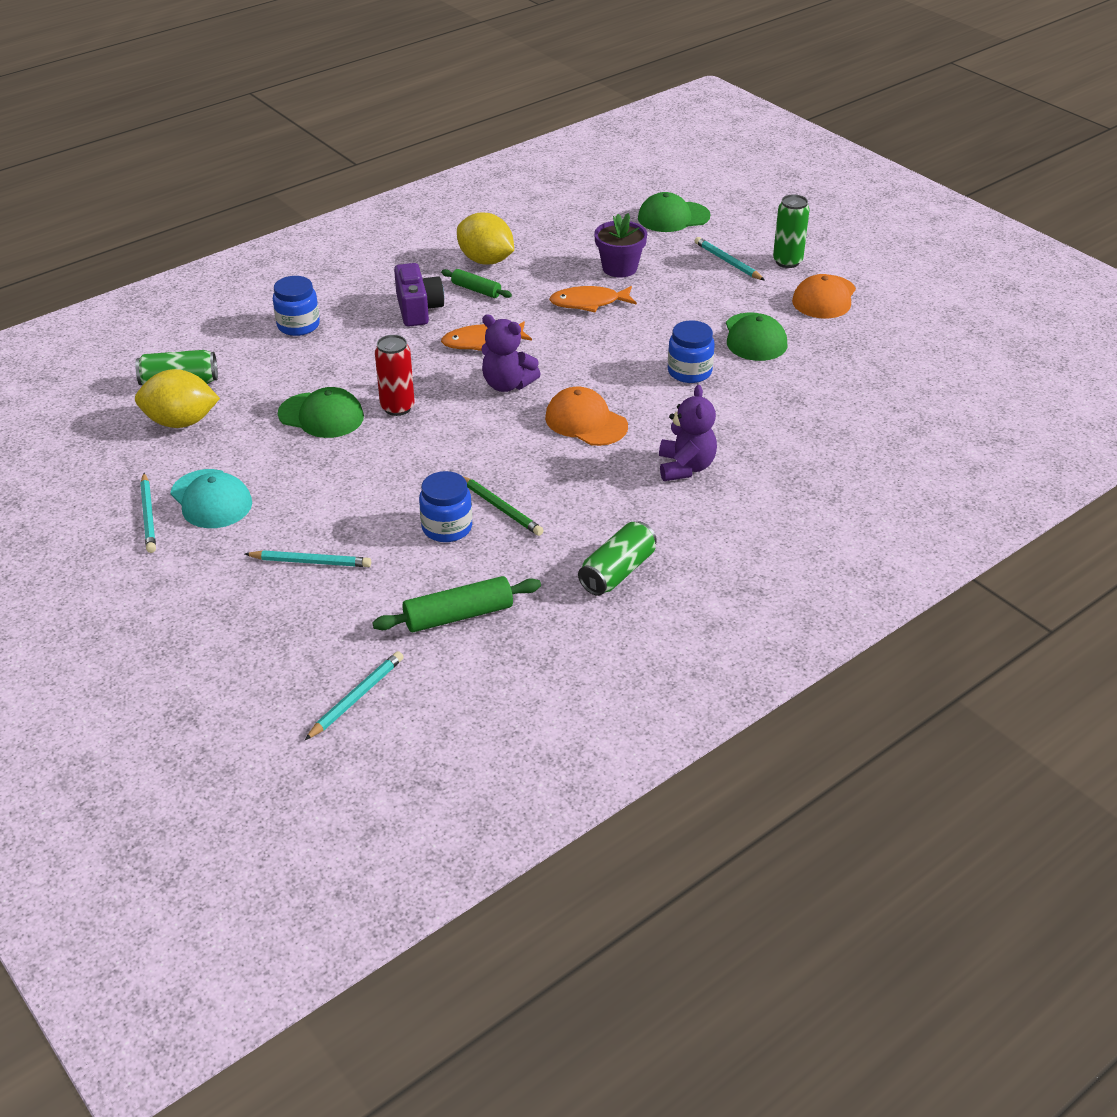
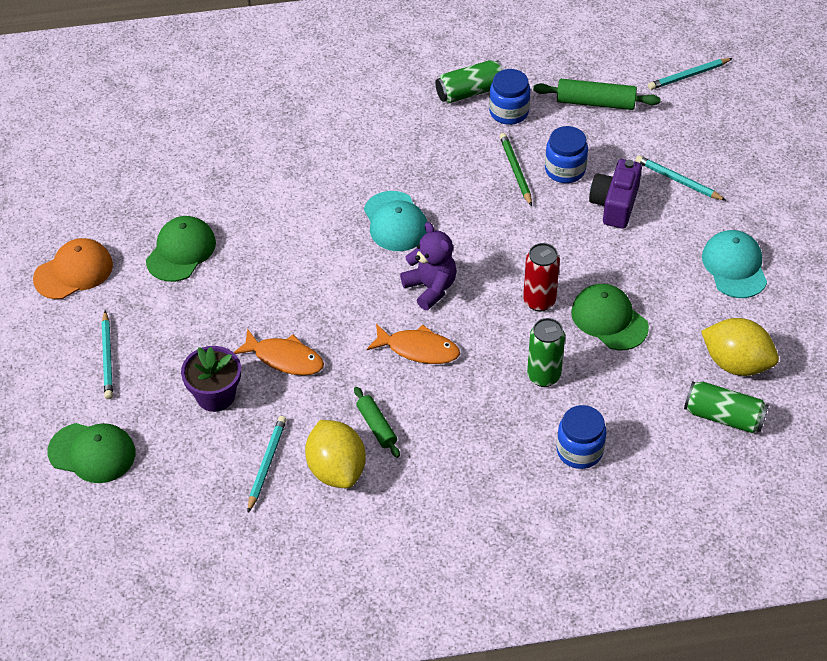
camera: 150 degrees left, 10 degrees up
(148, 516) = (790, 270): turquoise pencil -> turquoise pencil (267, 464)
(418, 309) = (450, 422): purple camera -> purple camera (615, 204)
(586, 422) = (395, 222): orange cap -> turquoise cap
(685, 467) = (355, 150): purple teddy bear -> none
(689, 372) = (270, 237): blue jar -> blue jar (509, 112)
(787, 261) = (54, 332): green can -> green can (543, 376)

